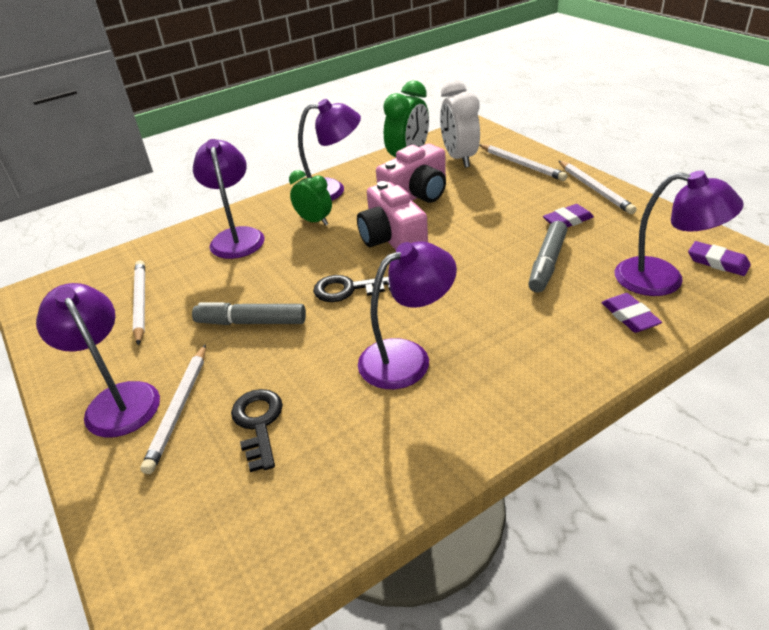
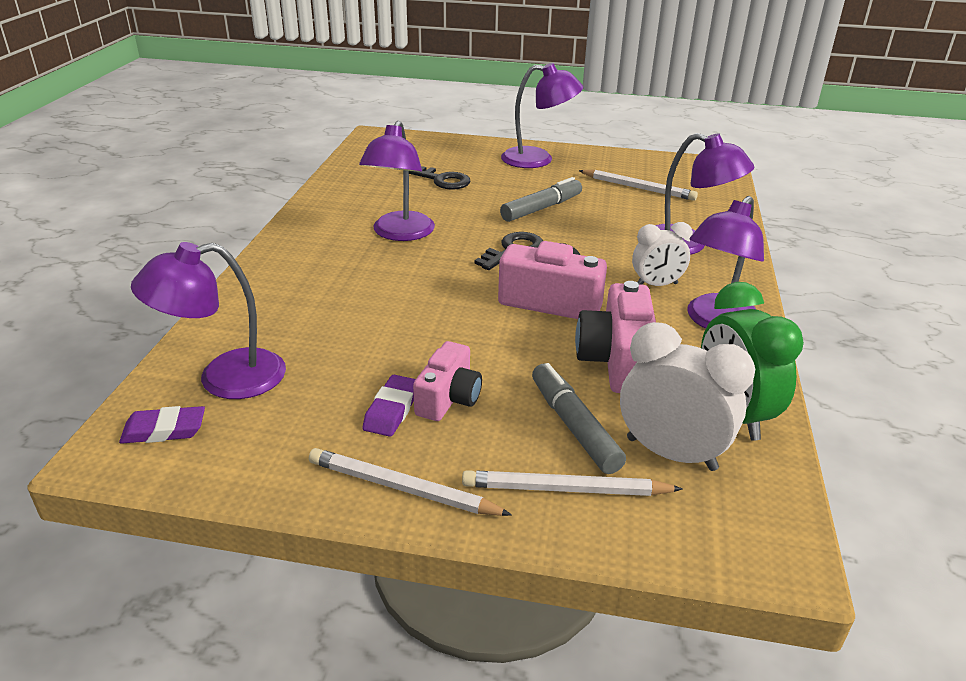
camera: 130 degrees right, 5 degrees down
(179, 409) = (497, 169): white pencil -> none
(314, 221) = (656, 285): green clock -> white clock
(530, 213) = (449, 398): none -> pink camera
(547, 263) = (364, 344): grey marker -> grey marker (574, 426)
(629, 316) = (242, 327): purple eraser -> none

